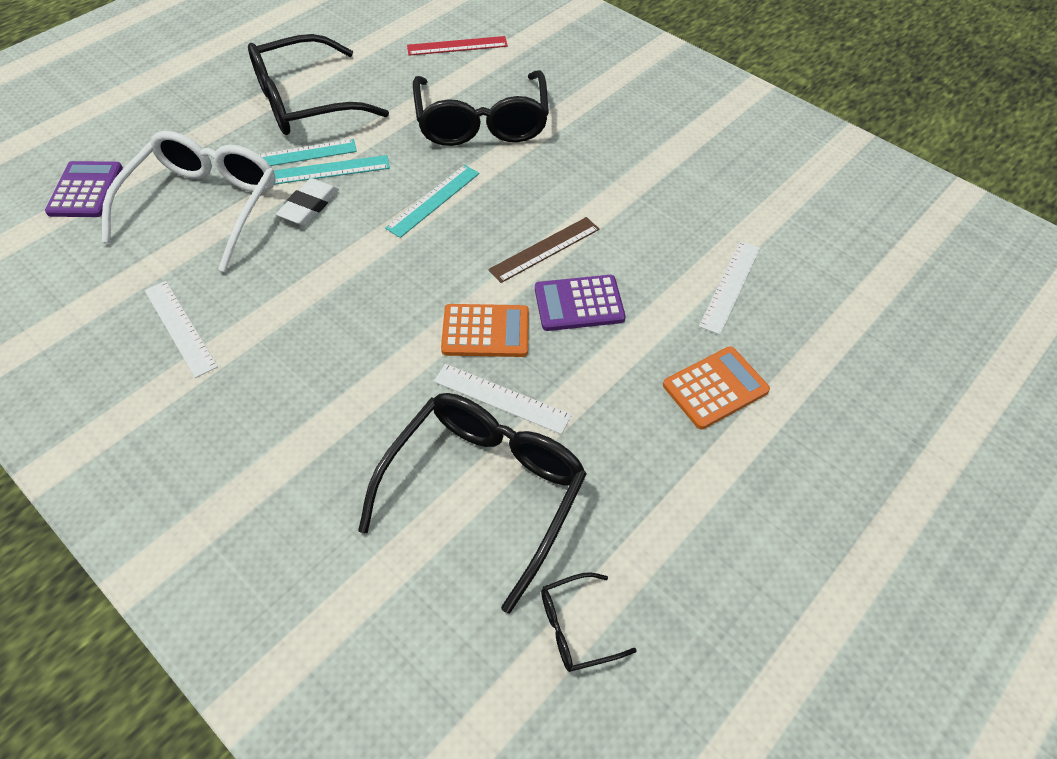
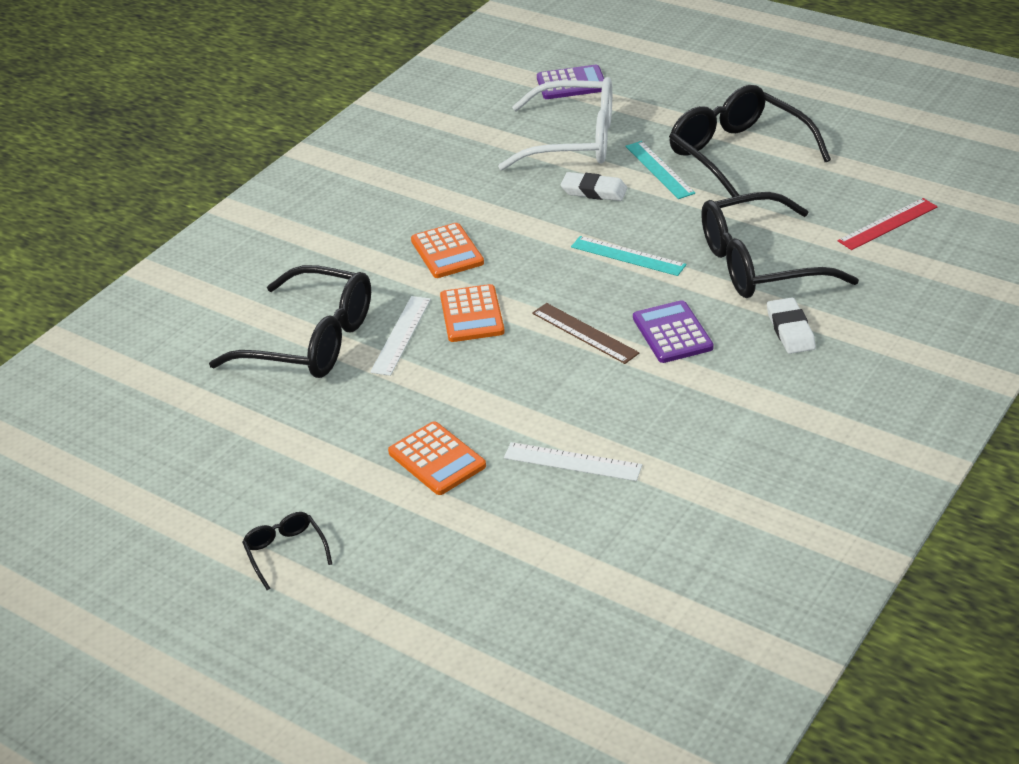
camera: 85 degrees right, 15 degrees down
(180, 328) = (438, 167): white ruler -> none
(331, 170) = (646, 191): turquoise ruler -> none
(361, 339) = (447, 252): none -> orange calculator
(457, 46) = (888, 224): red ruler -> red ruler turned 75 degrees clockwise
(576, 627) = (202, 403): black glasses -> black glasses (285, 553)
(579, 304) = (519, 363): purple calculator -> purple calculator (672, 333)
(580, 124) = (790, 330): none -> white eraser

